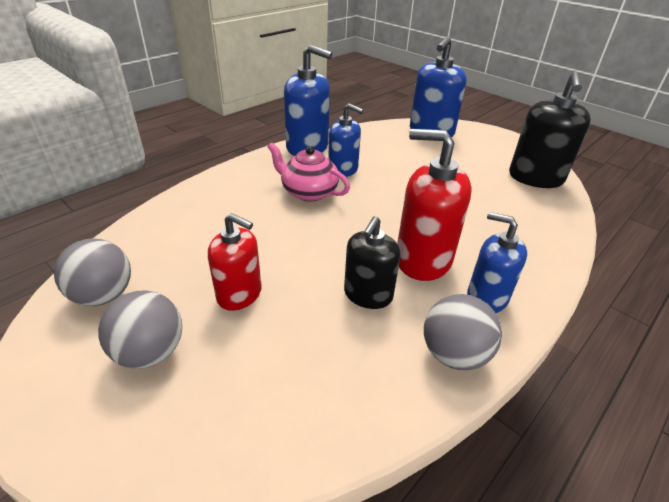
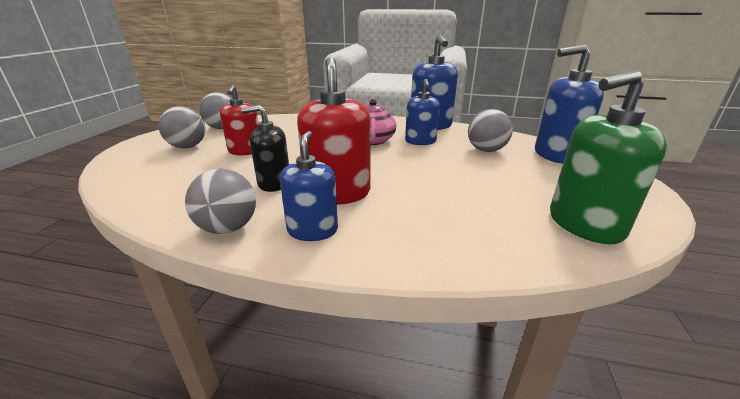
camera: 60 degrees right, 10 degrees down
(396, 152) = (486, 150): none -> grey ball
(535, 178) = (584, 224): black soap dispenser -> green soap dispenser

